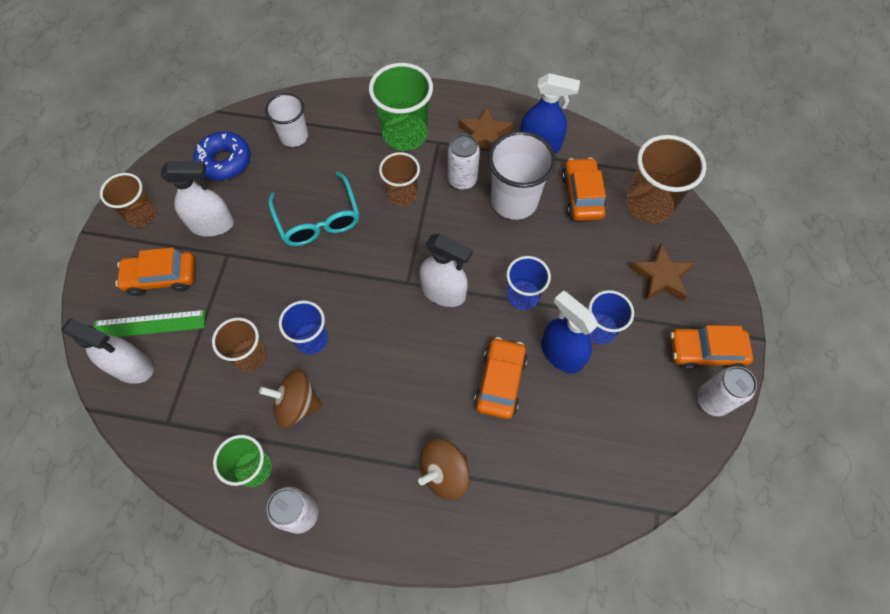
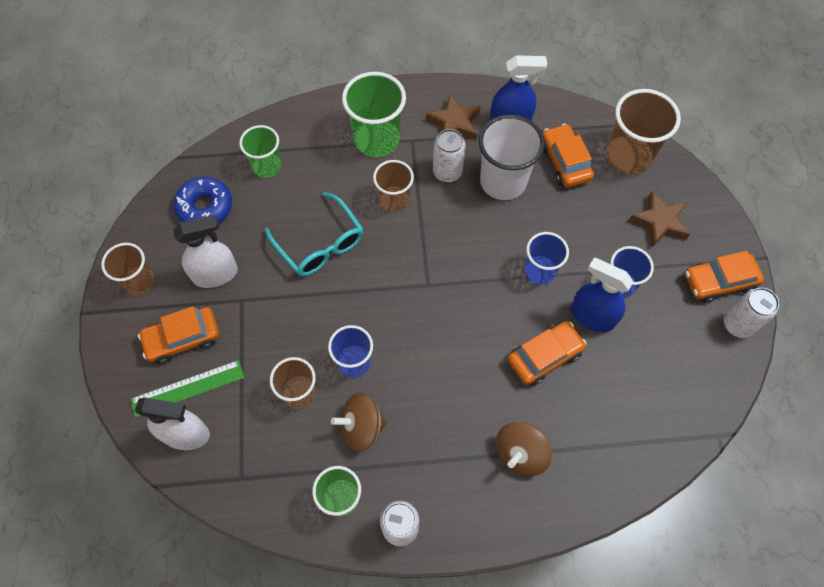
camera: 15 degrees left, 0 degrees up
(294, 136) = (267, 166): white cup -> green cup
(443, 292) = (465, 285): white spray bottle -> none
(500, 381) = (544, 356): orange car -> orange car turned 60 degrees clockwise

